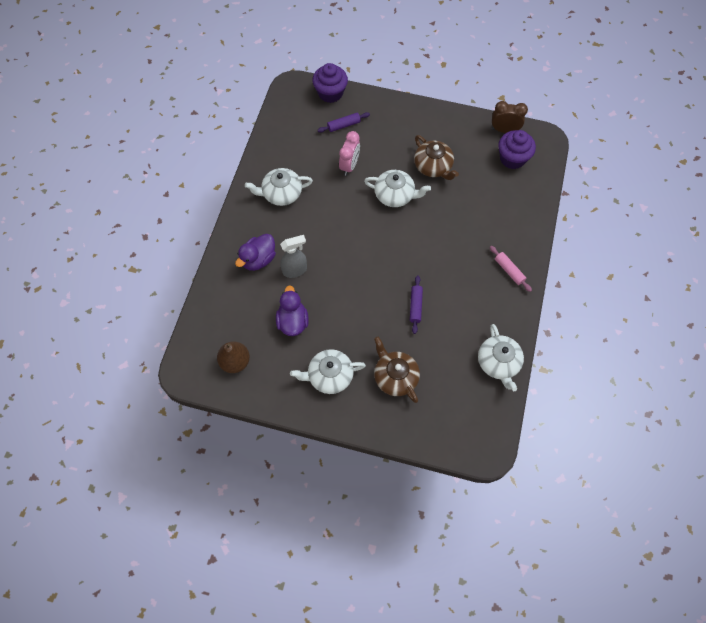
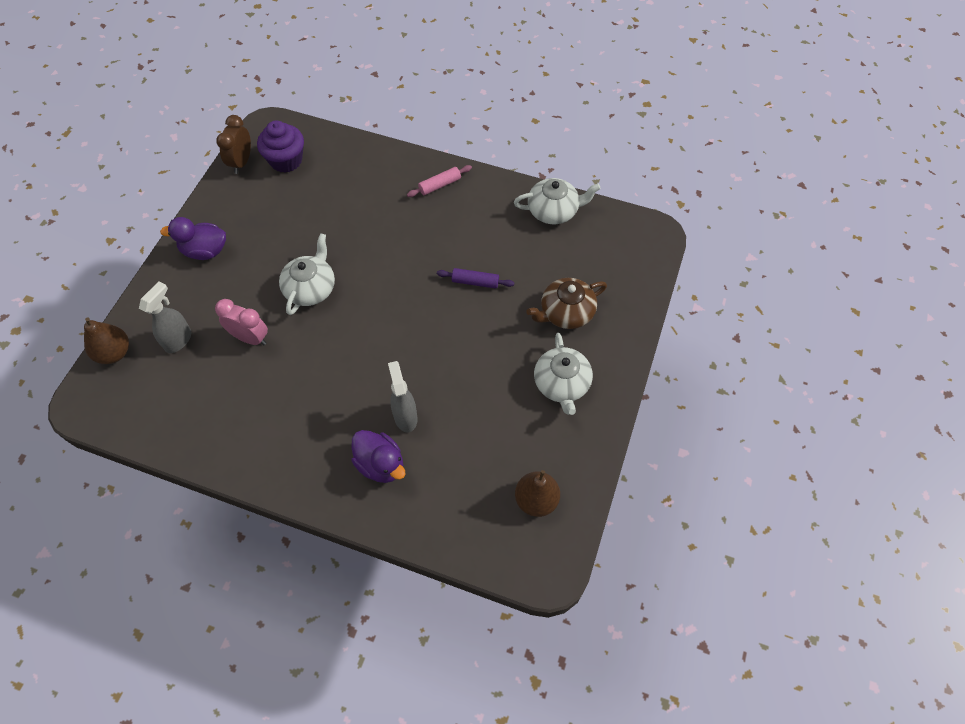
camera: 85 degrees left, 5 degrees down
(281, 193) = (276, 429): white teapot -> none
(293, 321) = (482, 423): purple duck -> purple duck (205, 251)
(330, 93) = (114, 353): purple cupcake -> brown pear
(344, 125) = (178, 340): purple rolling pin -> grey spray bottle
(433, 166) = (277, 241): brown teapot -> none

